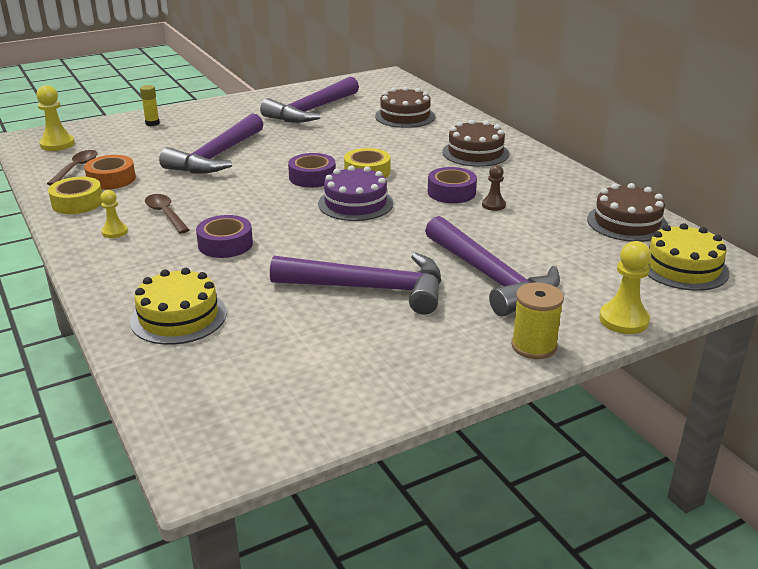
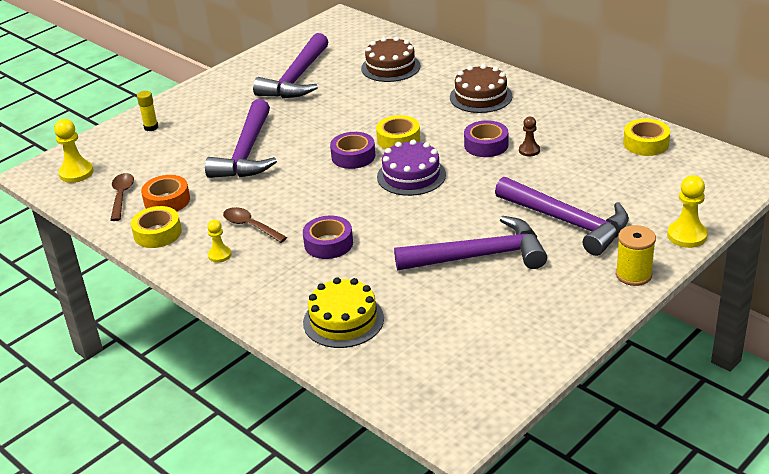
camera: 15 degrees left, 5 degrees up
(627, 223) = (646, 143): brown cake -> yellow tape
(683, 267) = (708, 177): yellow cake -> none

